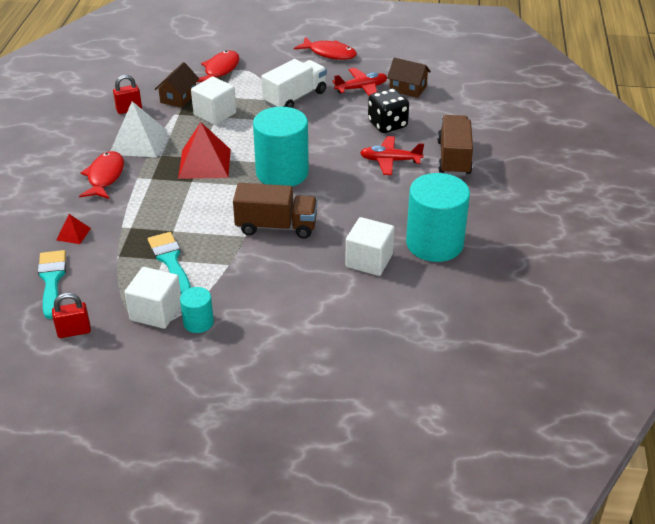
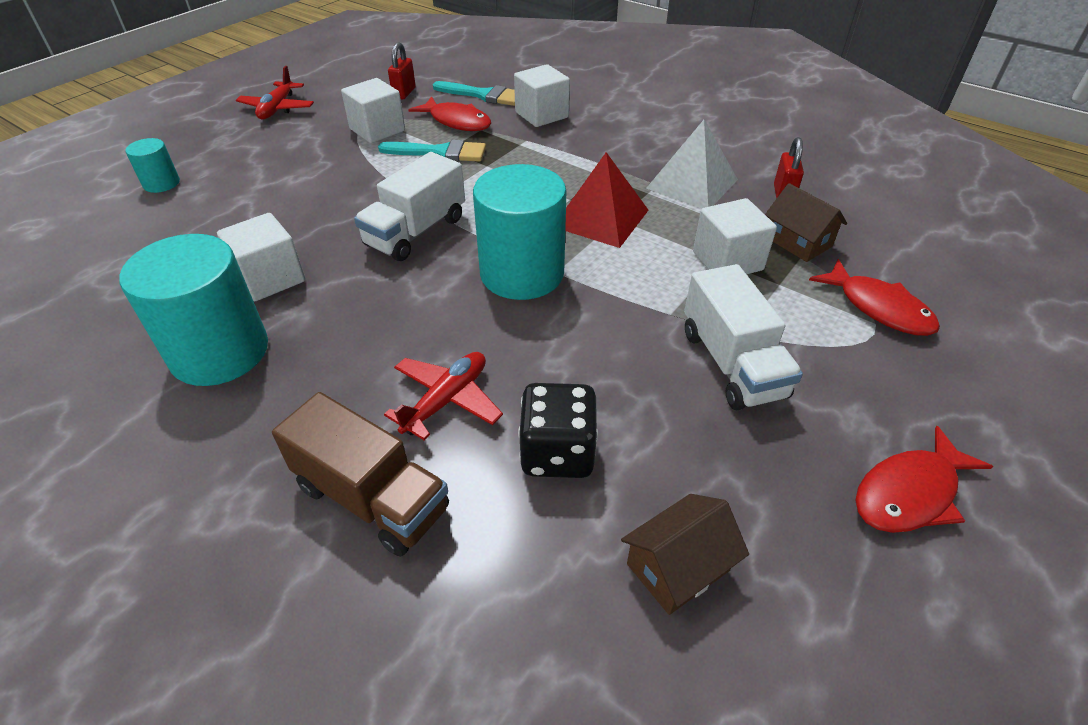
camera: 120 degrees right, 5 degrees up
(73, 234) = (541, 115): red pyramid -> white cube
(105, 177) = (630, 148): red fish -> red fish (457, 122)
(198, 322) = (334, 146): turquoise cylinder -> turquoise cylinder (161, 183)
(276, 226) = (416, 231): brown truck -> white truck
(361, 88) = (720, 478): red plane -> red plane (277, 108)

